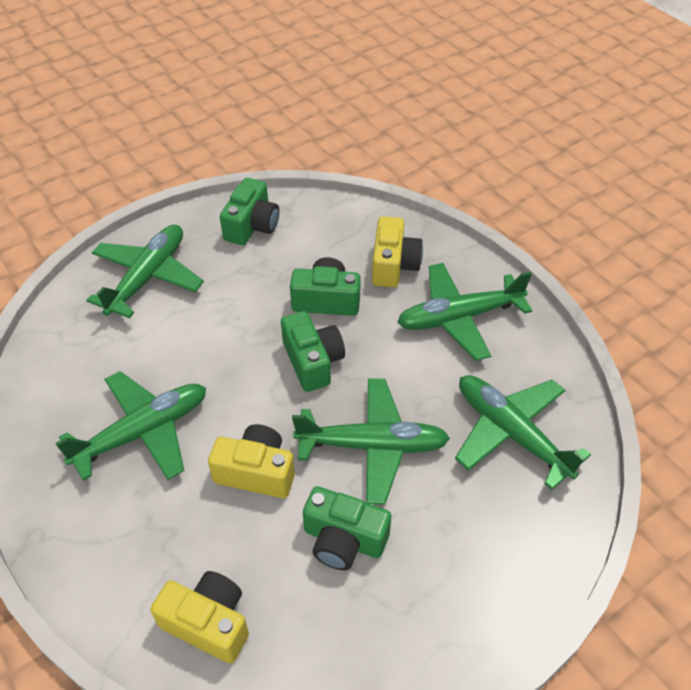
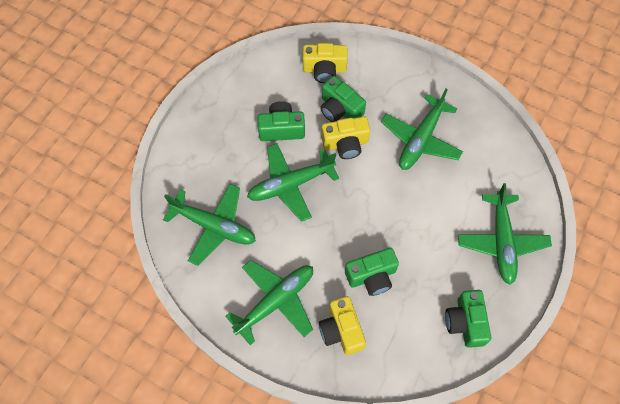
camera: 155 degrees right, 15 degrees up
(313, 361) = (354, 224): green camera -> green camera (340, 109)

